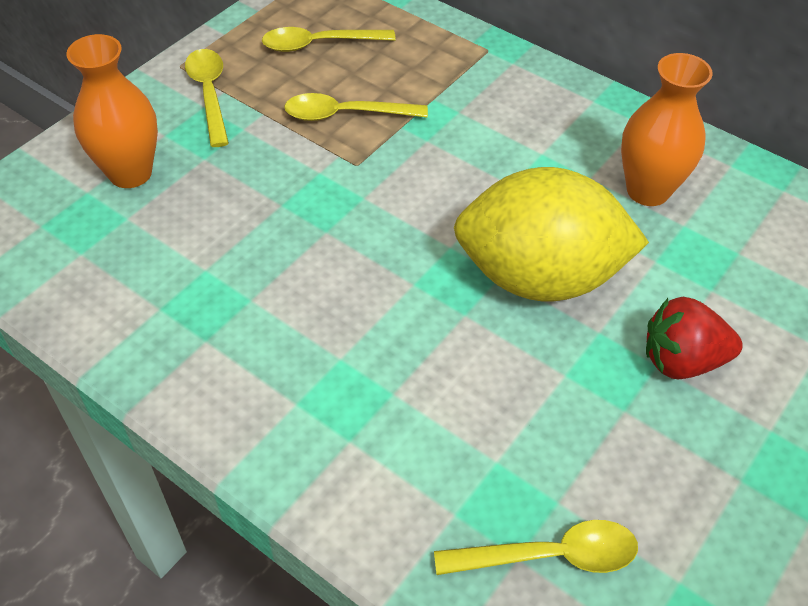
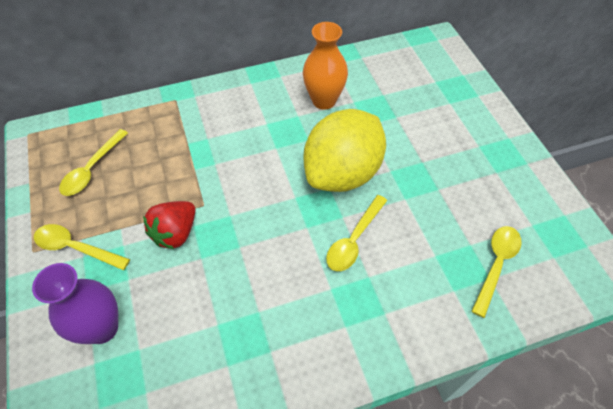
camera: 55 degrees left, 5 degrees up
(130, 173) = (102, 328): orange vase -> purple vase
(345, 114) = (161, 189): yellow spoon -> yellow spoon (354, 240)
(682, 360) = (426, 152): red strawberry -> red strawberry (175, 233)

